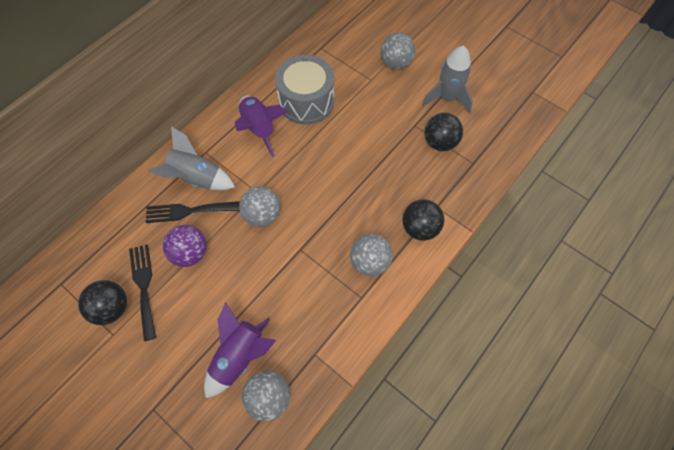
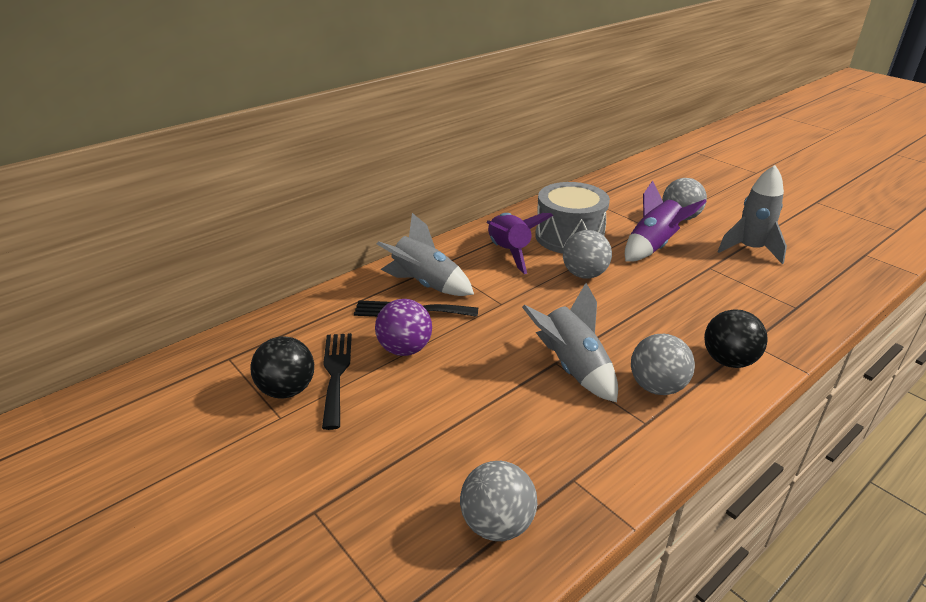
camera: 10 degrees right, 30 degrees down
(239, 357) = (457, 466): purple rocket -> purple rocket (653, 247)
(262, 215) = (506, 324): grey ball -> grey ball (584, 274)
(312, 253) = (572, 368): none -> grey rocket
(440, 142) = (746, 285): black ball -> none

